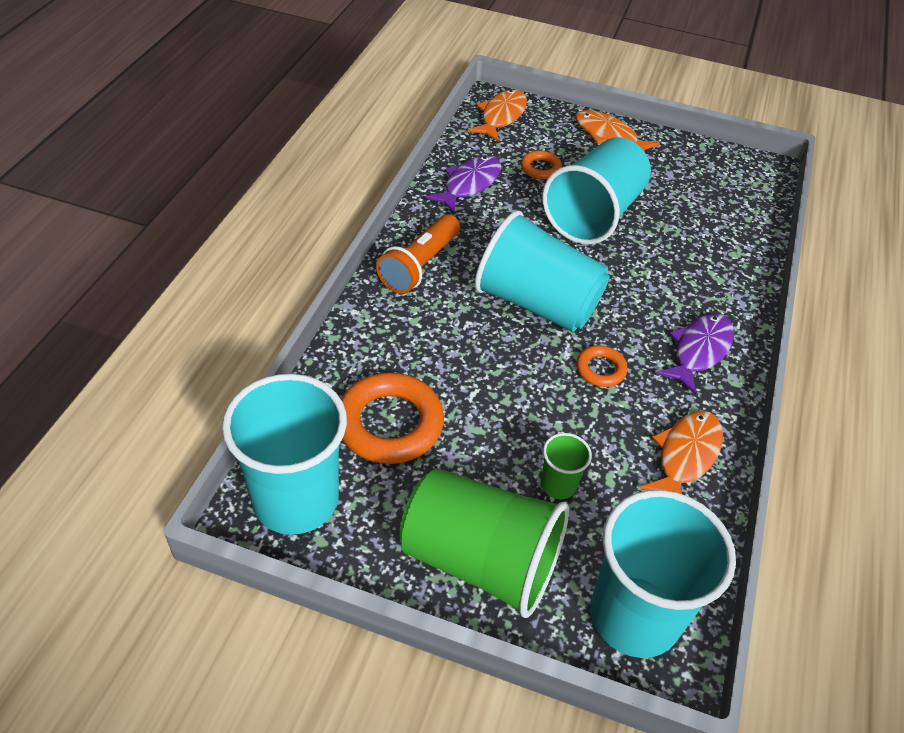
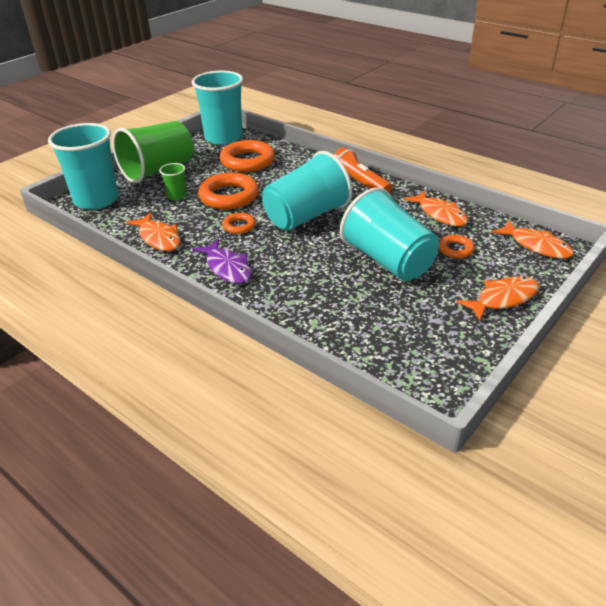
camera: 115 degrees right, 10 degrees down
(469, 184) = (440, 214): purple fish -> orange fish
(524, 409) = (229, 196): none -> orange ring

